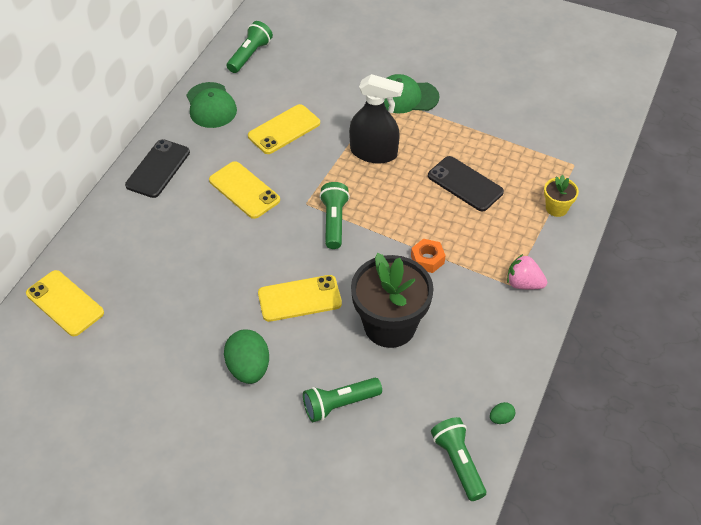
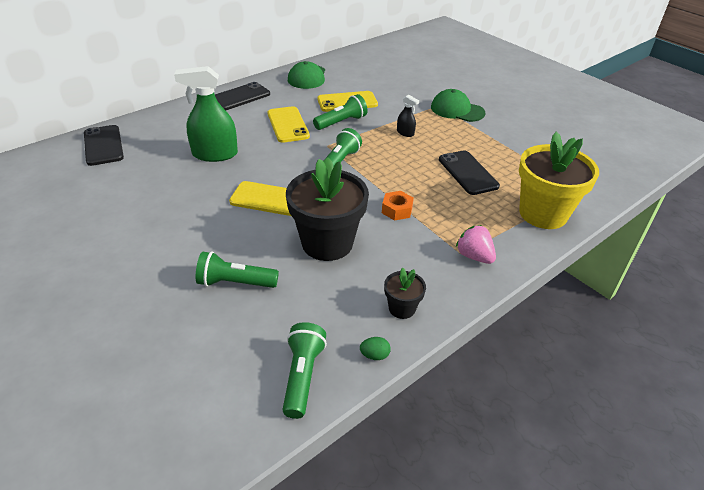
camera: 25 degrees right, 10 degrees down
(65, 303) = (103, 145): yellow phone -> black phone
(198, 264) = (215, 154): none -> green spray bottle
(248, 368) = (187, 229): green egg -> none
(250, 55) = (357, 60): green flashlight -> green flashlight (341, 122)
(374, 152) = (405, 133): black spray bottle -> black spray bottle, size x0.47
(495, 365) = (402, 308): none -> black flower pot
(556, 208) = (543, 214): yellow flower pot -> yellow flower pot, size x2.14

